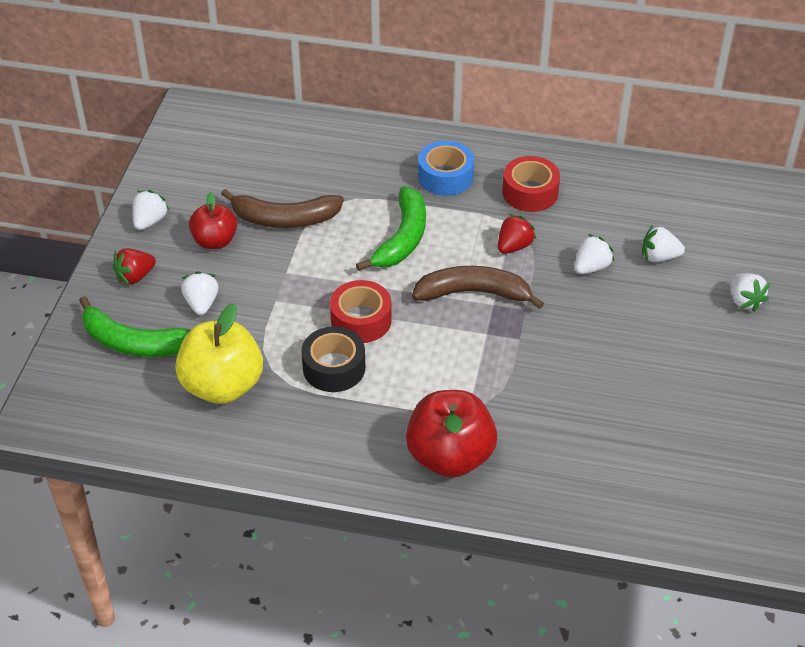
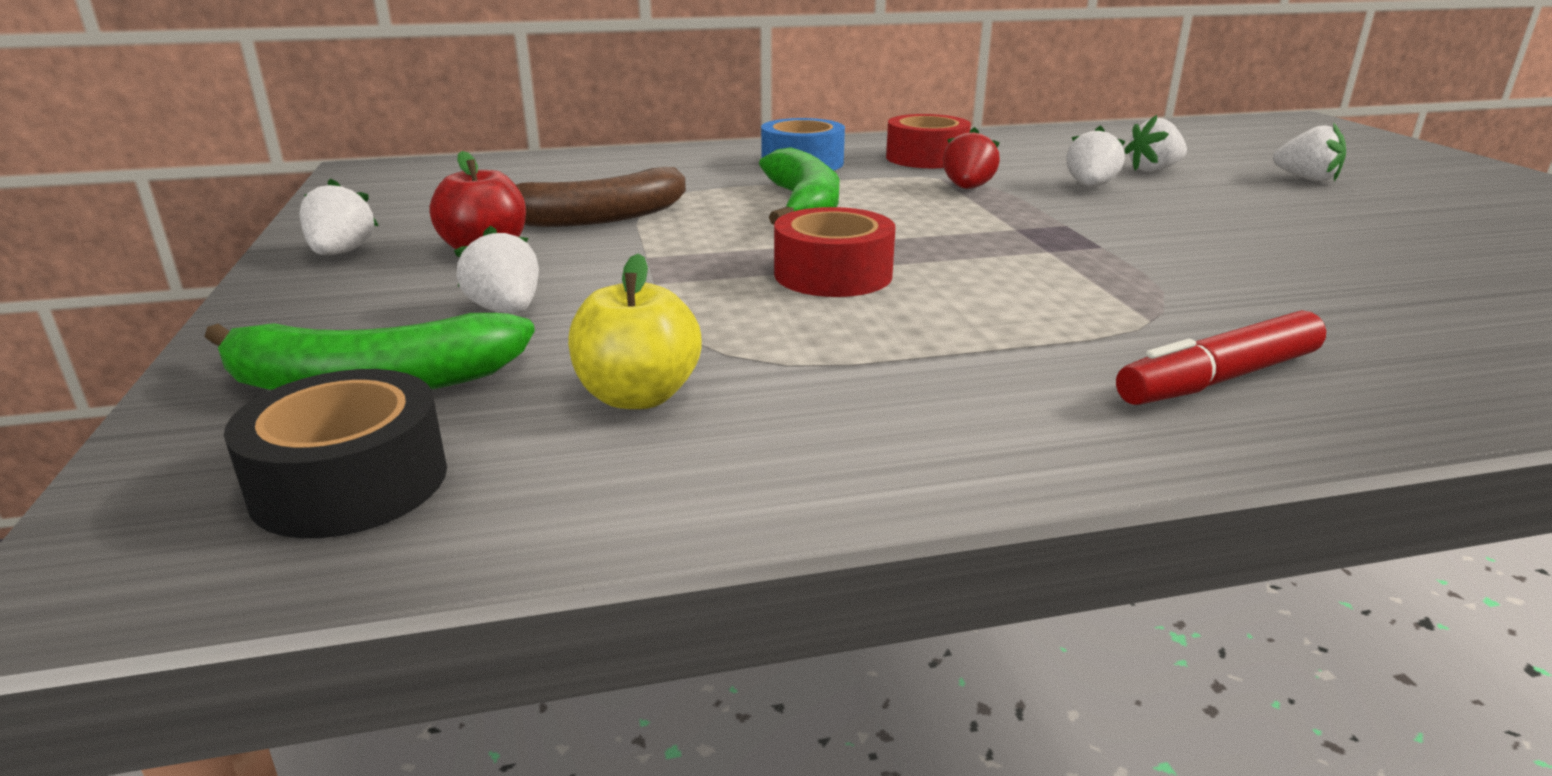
camera: 25 degrees left, 20 degrees down
(135, 277) = (337, 307): red strawberry -> none
(222, 386) = (638, 396): yellow apple -> yellow apple, size x0.61
(334, 368) = (849, 327): black tape -> black tape (350, 482)
(450, 456) = (1220, 379): red apple -> red marker
(474, 293) = (973, 225): brown banana -> none

